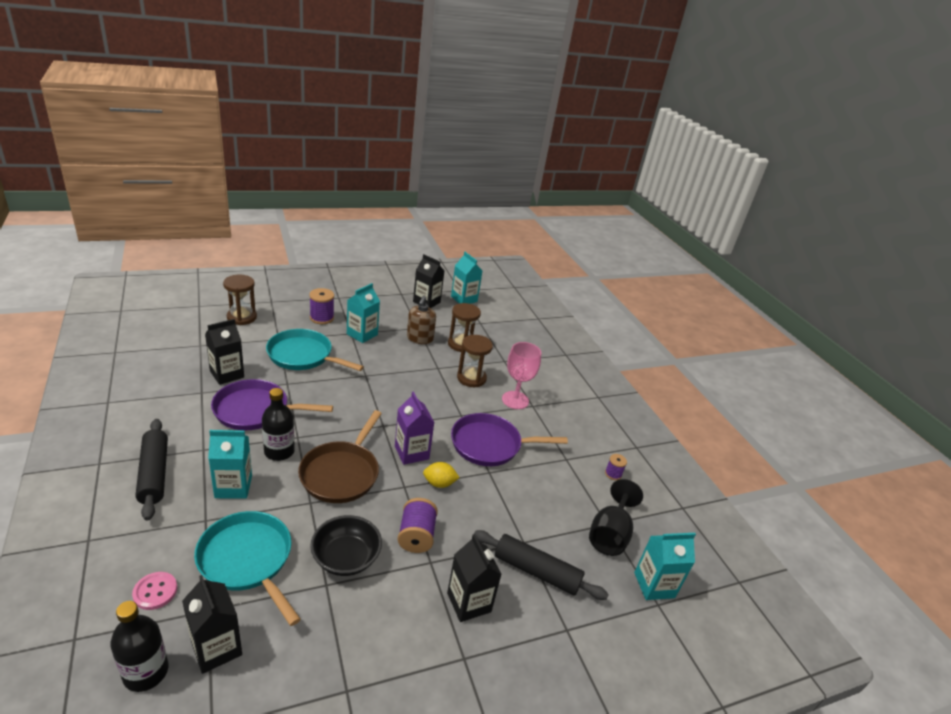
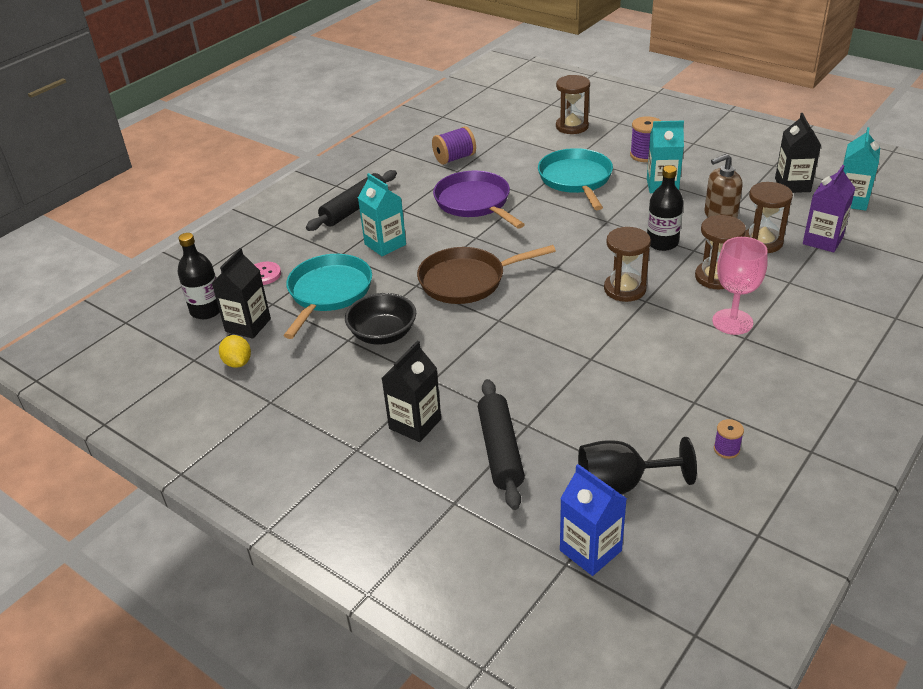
camera: 65 degrees right, 5 degrees up
(227, 374) = (493, 166): black carton -> none
(279, 451) = (447, 240): black bottle -> black bottle (662, 243)
(411, 452) = (546, 301): purple carton -> purple carton (822, 240)
(416, 536) = (451, 357): purple spool -> purple spool (454, 158)
(439, 483) = (530, 337): yellow lemon -> yellow lemon (238, 363)
(441, 415) = (625, 289): none -> brown hourglass
(490, 445) = (631, 340): purple pan -> none
(654, 585) = (590, 550): turquoise carton -> blue carton

